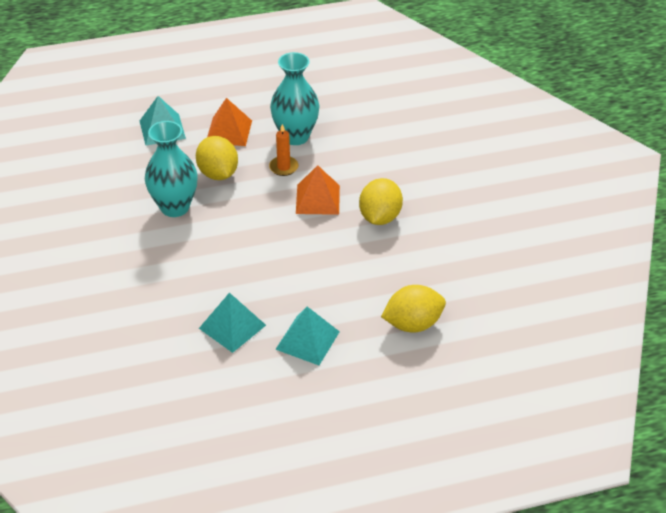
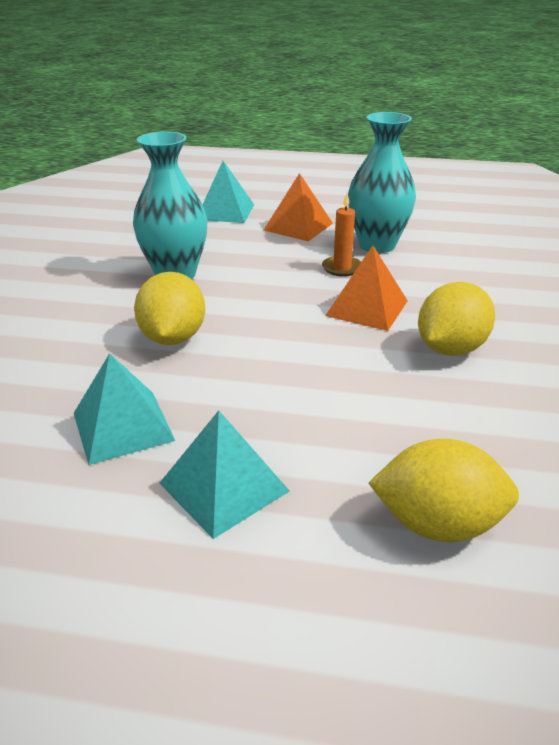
camera: 25 degrees right, 10 degrees down
(218, 173) = (255, 257): yellow lemon -> yellow lemon (173, 338)

